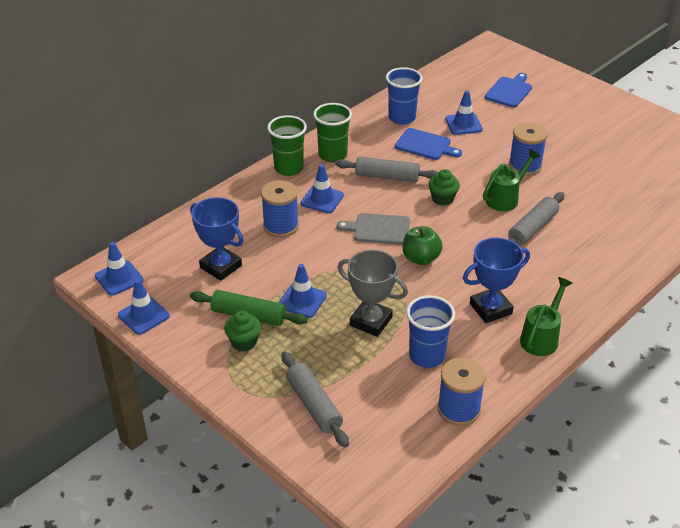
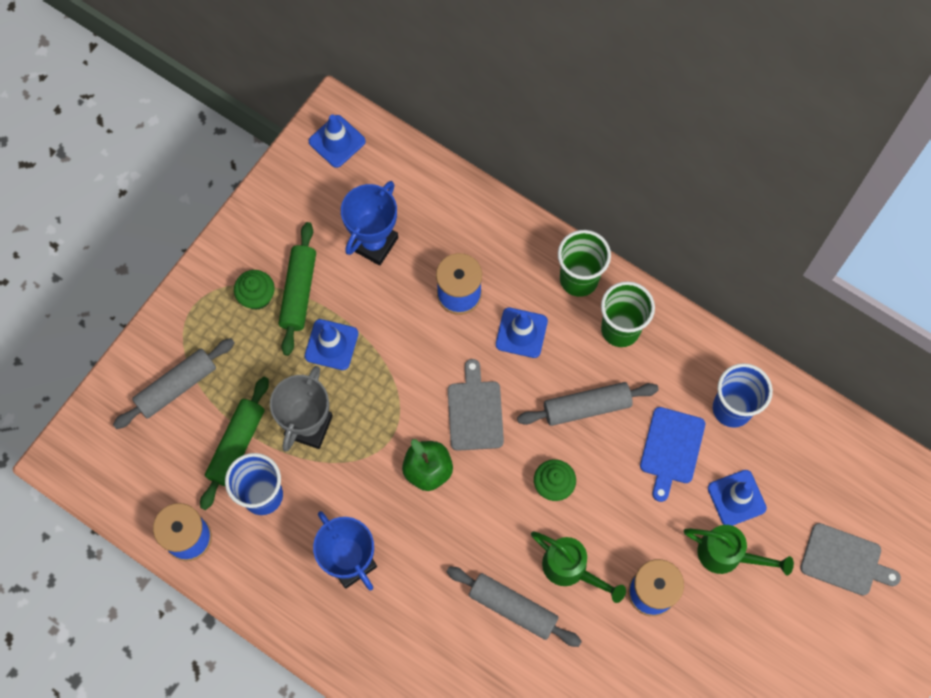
camera: 80 degrees right, 30 degrees up
(143, 315) = (282, 184): blue traffic cone -> none
(378, 368) = (237, 445): none -> green rolling pin
(387, 177) = (586, 407): grey rolling pin -> grey rolling pin turned 75 degrees clockwise
(509, 91) = (844, 560): blue cutting board -> grey cutting board
(541, 337) = (310, 625): green watering can -> green watering can (727, 555)

